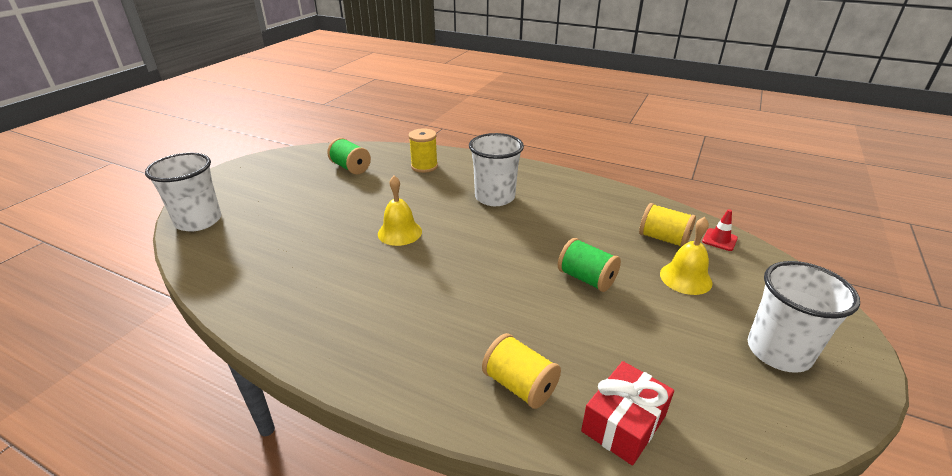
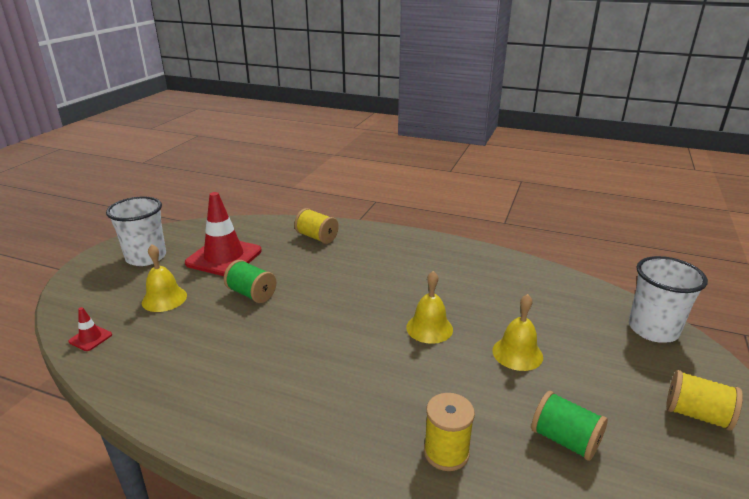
camera: 175 degrees right, 5 degrees down
(337, 210) = (517, 353): none -> yellow bell
(494, 197) = (328, 386): white cup -> none
(623, 423) = (265, 228): red gift -> none
(656, 344) = (224, 257): none -> red traffic cone
(663, 239) = (150, 336): yellow spool -> yellow spool (696, 414)

